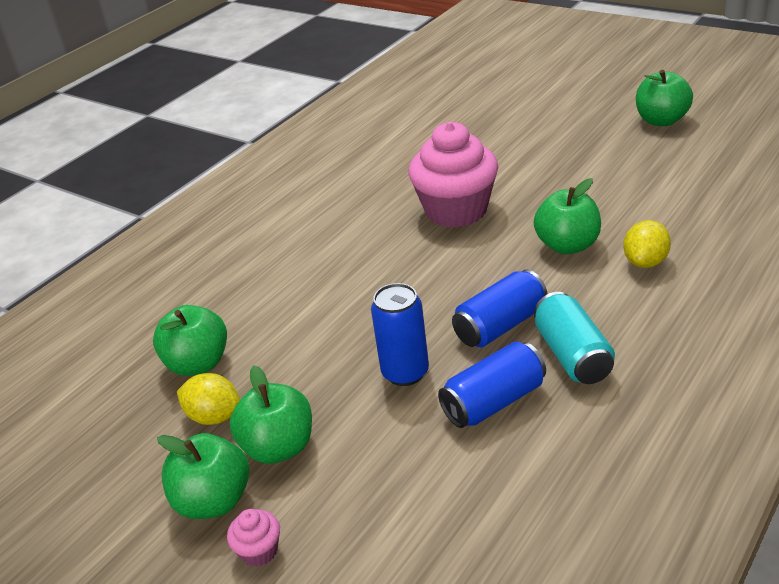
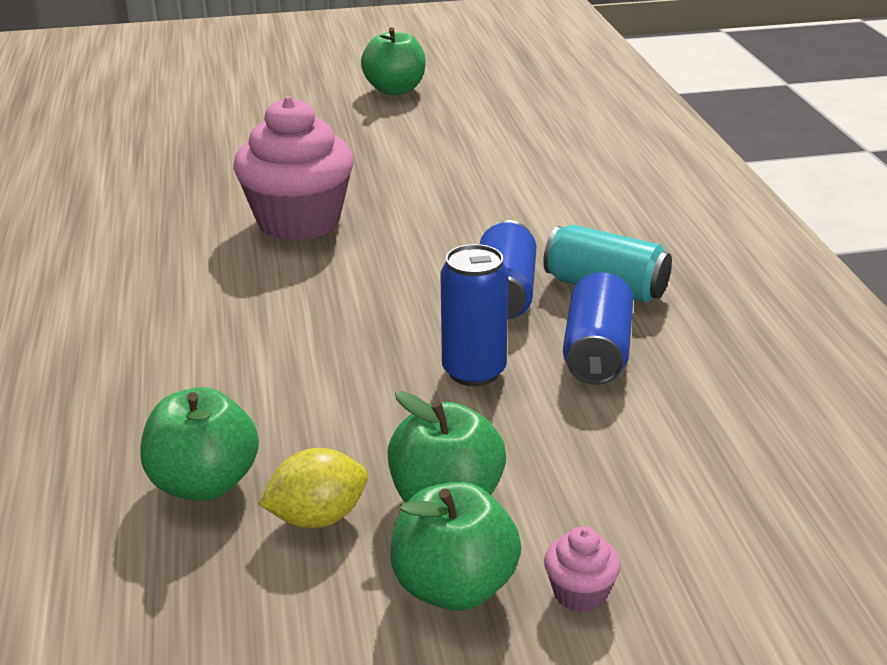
camera: 50 degrees left, 5 degrees down
(567, 245) = (464, 210): green apple -> none
(645, 262) = (554, 197): yellow lemon -> none

